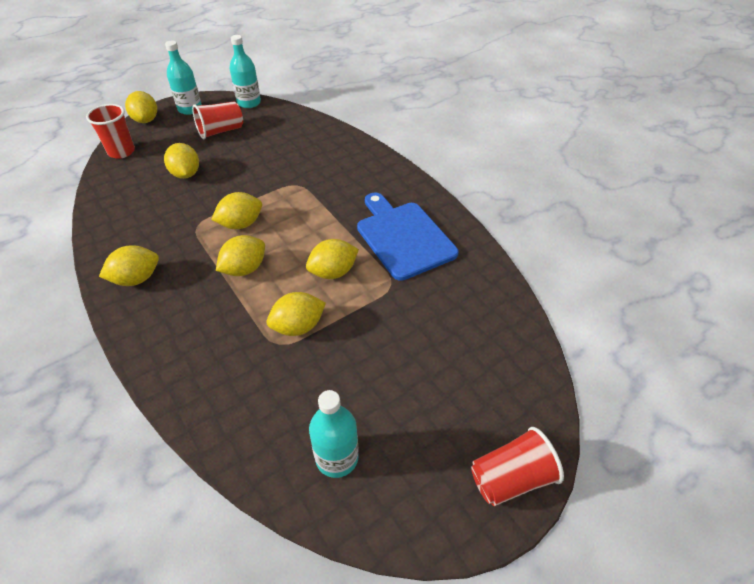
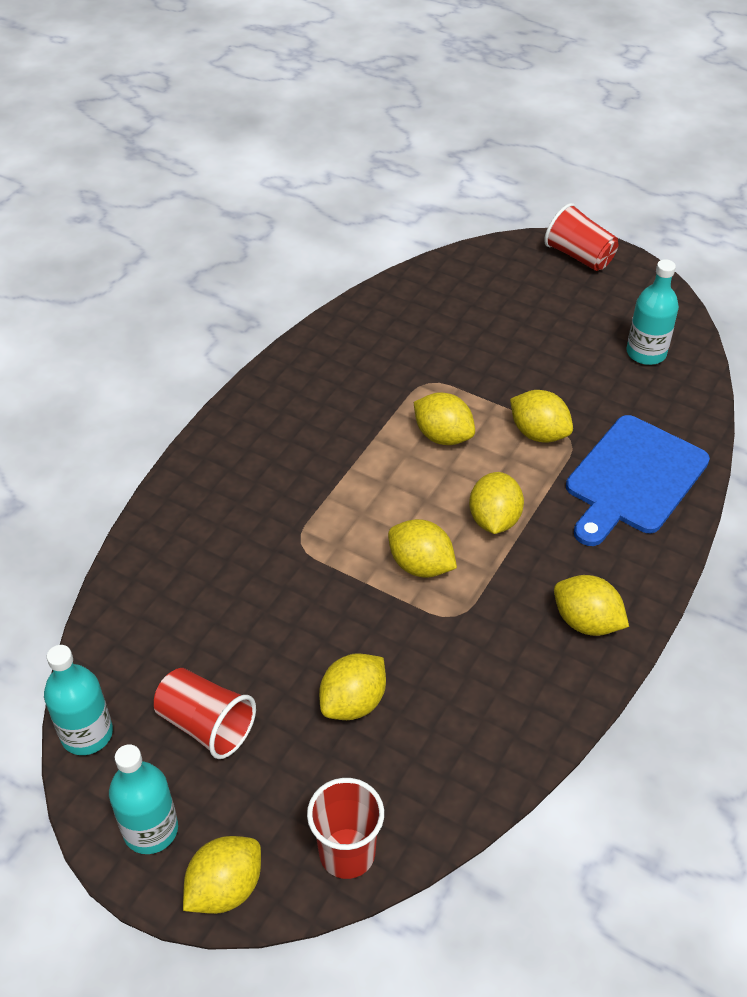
camera: 115 degrees left, 0 degrees up
(244, 269) = (494, 519): yellow lemon -> yellow lemon turned 75 degrees clockwise
(403, 237) = (344, 395): blue cutting board -> blue cutting board (633, 479)

